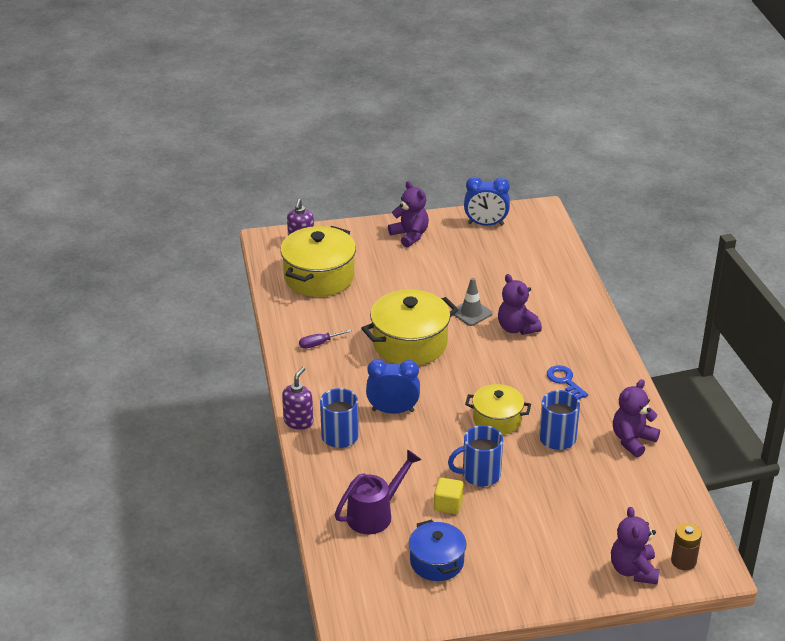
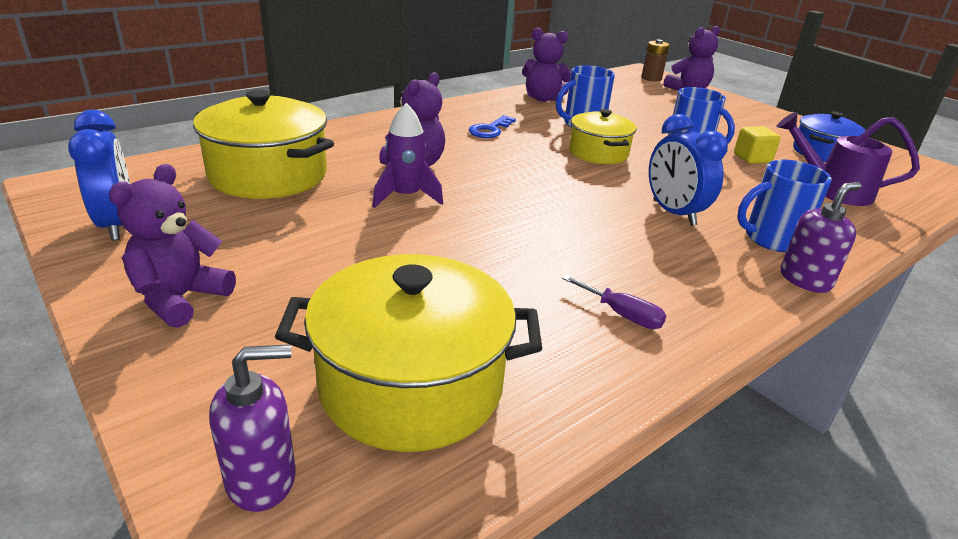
camera: 120 degrees left, 5 degrees down
(298, 421) = (805, 280): purple soap dispenser -> purple soap dispenser turned 150 degrees clockwise
(410, 344) = (525, 229): yellow pot -> yellow pot (268, 175)
(471, 313) = (406, 196): grey traffic cone -> purple rocket

